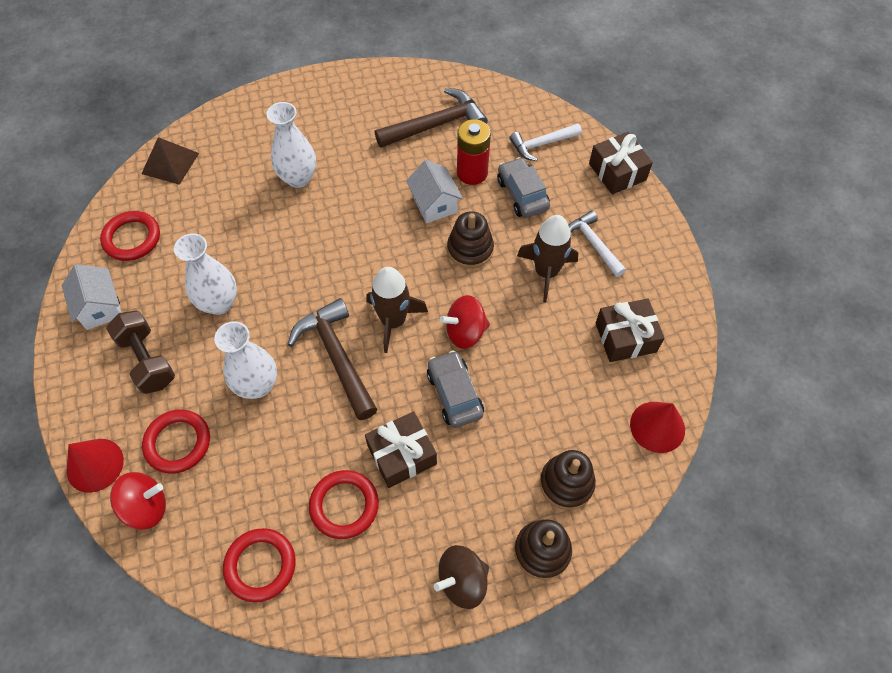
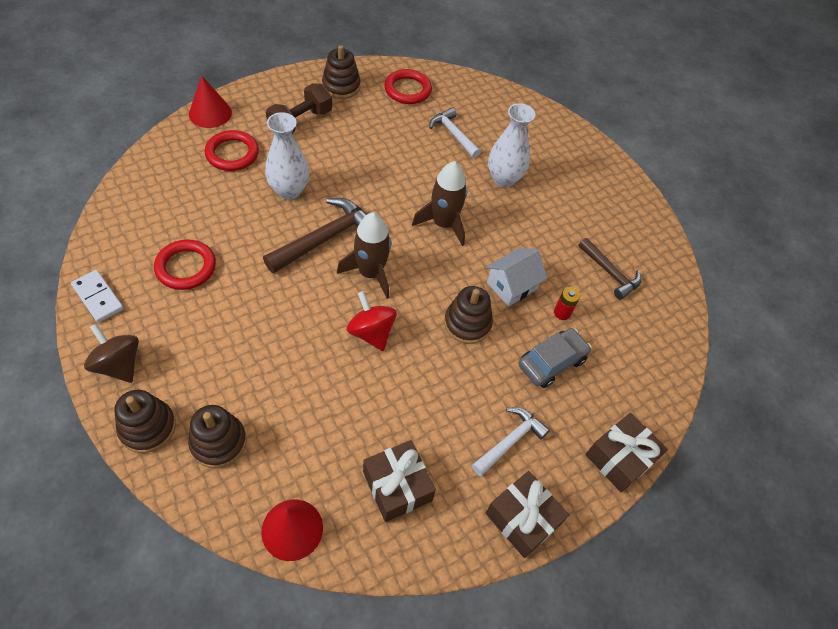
camera: 70 degrees right, 5 degrees down
(100, 307) = (341, 86): white house -> brown stacking toy
(146, 507) = (178, 147): red spinning top -> none
(170, 163) = (488, 96): brown pyramid -> none
(219, 303) = (361, 152): white vase -> none
(260, 565) = (133, 222): red ring -> none
(367, 606) = (98, 297): none -> white domino
(402, 455) = (236, 301): brown gift -> brown gift (522, 519)
(436, 125) = (610, 273): brown hammer -> brown hammer, size x0.64
(454, 394) = (303, 333): grey car -> none
(472, 173) = (562, 313): red battery -> red battery, size x0.53
(541, 144) = (627, 373): white hammer -> white hammer (453, 134)
(546, 272) = (460, 397): brown rocket -> brown rocket (443, 224)

